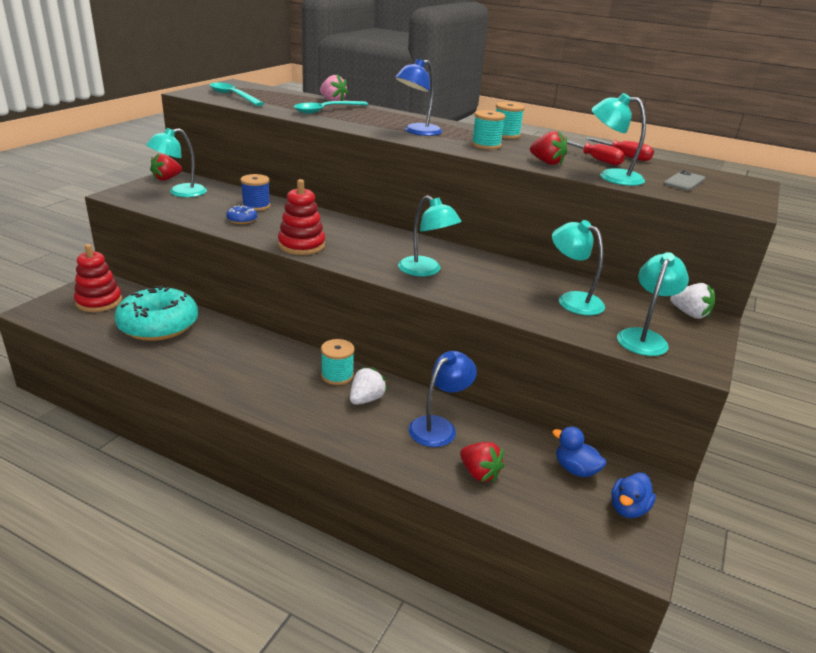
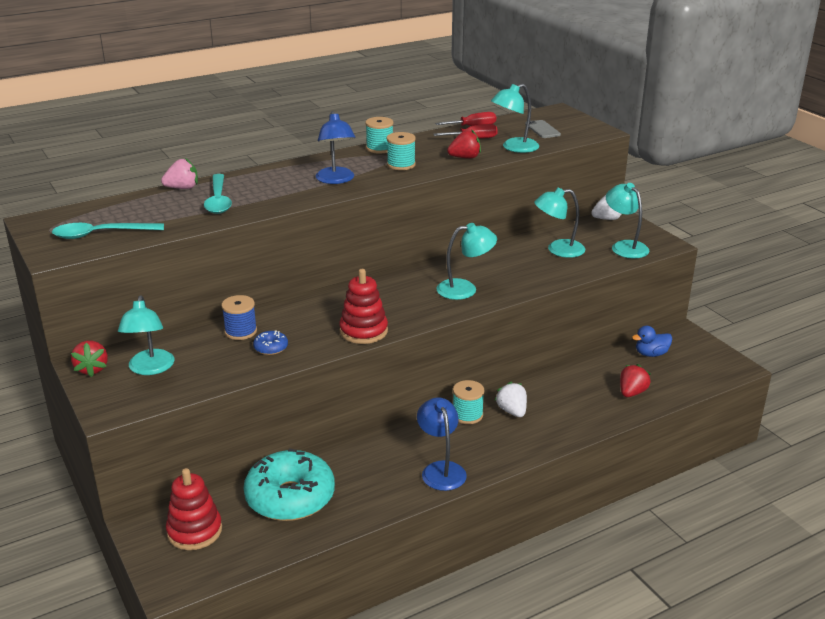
camera: 55 degrees left, 0 degrees up
(439, 426) = (570, 390): blue lamp -> blue lamp (441, 469)
(479, 473) = (632, 393): red strawberry -> red strawberry turned 45 degrees counterclockwise
(628, 509) = (697, 351): blue duck -> none

